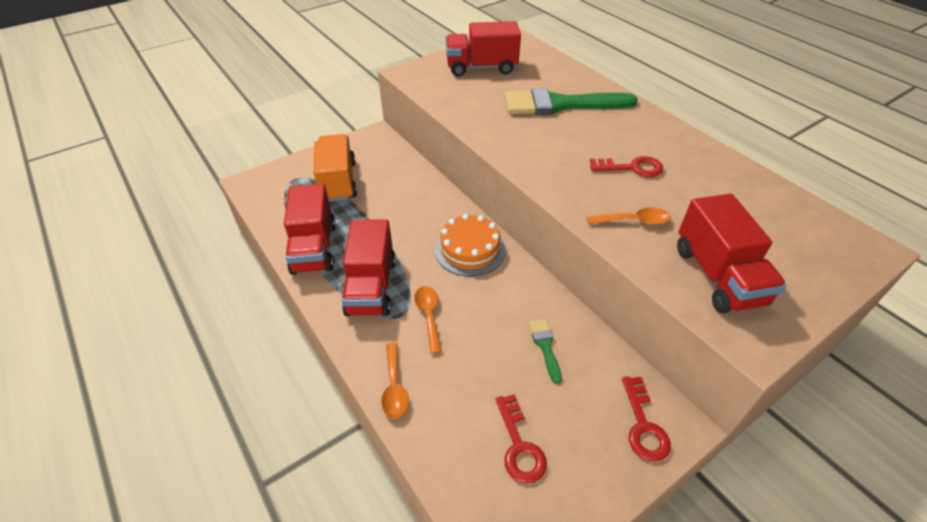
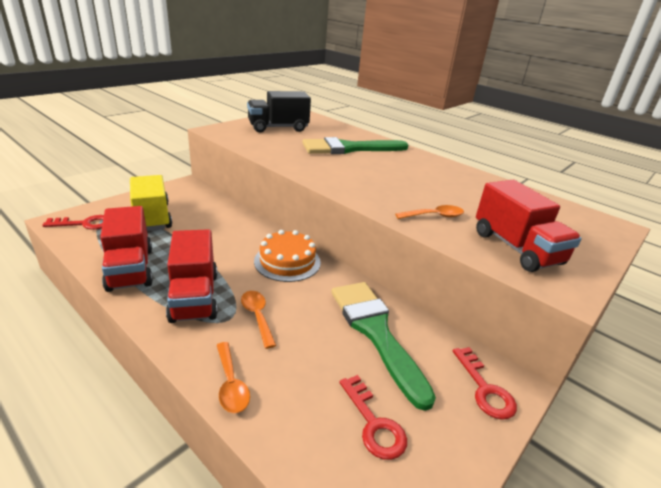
camera: 15 degrees left, 15 degrees down
(338, 182) = (152, 217): orange truck -> yellow truck
(481, 68) = (278, 128): red truck -> black truck
(545, 346) = (375, 332): green brush -> green brush, size x2.32
(632, 168) = (419, 184): red key -> red key (84, 224)

